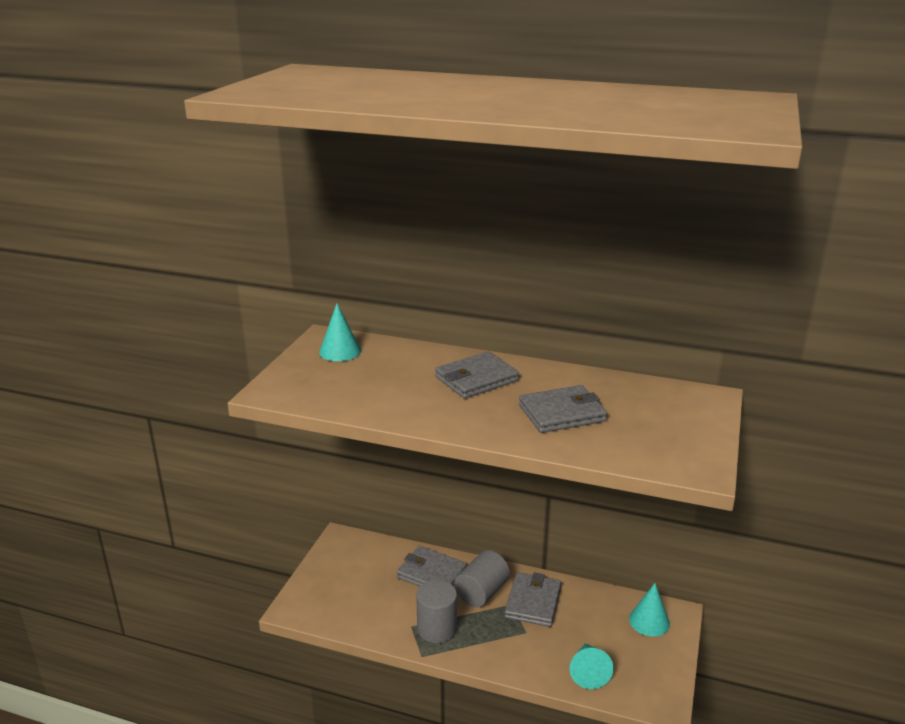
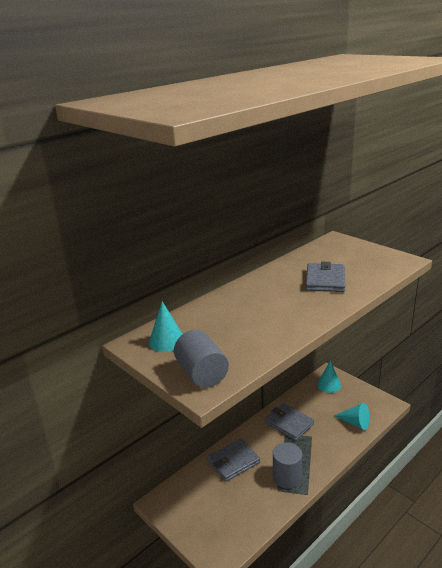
camera: 60 degrees left, 0 degrees up
(476, 379) = (261, 296): grey wallet -> none
(482, 592) = (267, 443): grey cylinder -> grey cylinder (202, 373)

